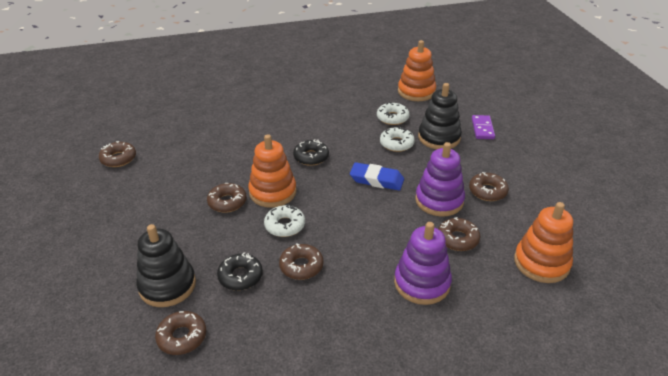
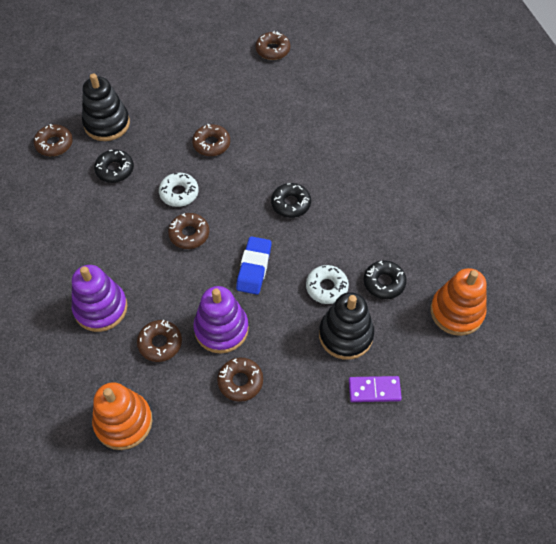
camera: 85 degrees right, 20 degrees up
(273, 192) = (228, 177): orange stacking toy -> none
(301, 266) = (125, 211): brown donut -> brown donut (189, 234)
(392, 118) = (384, 283): white donut -> black donut

